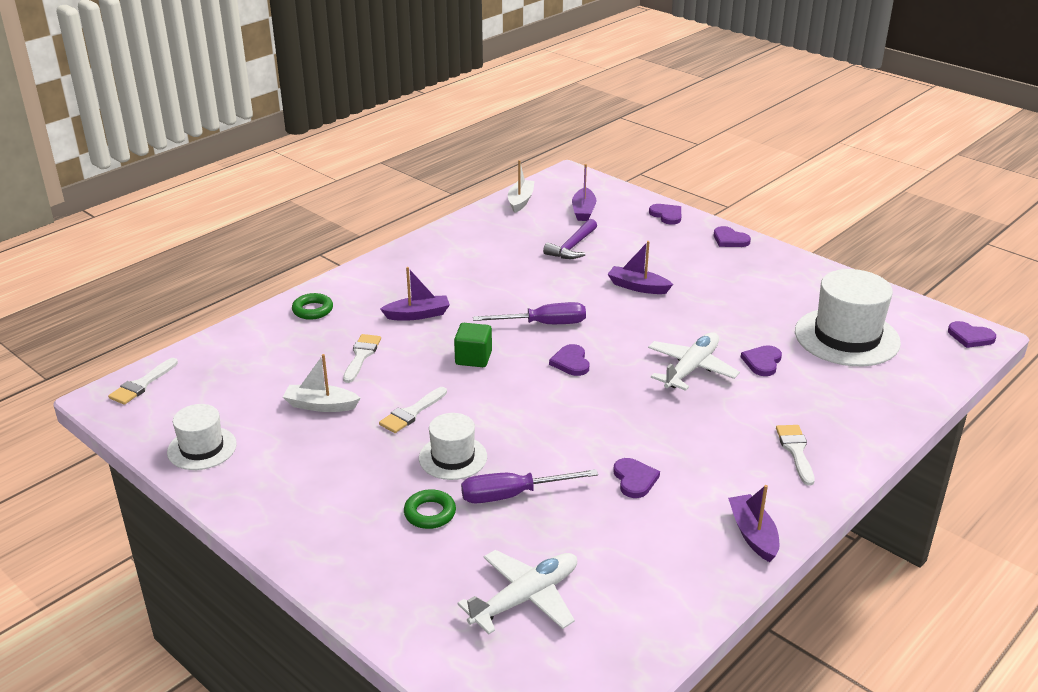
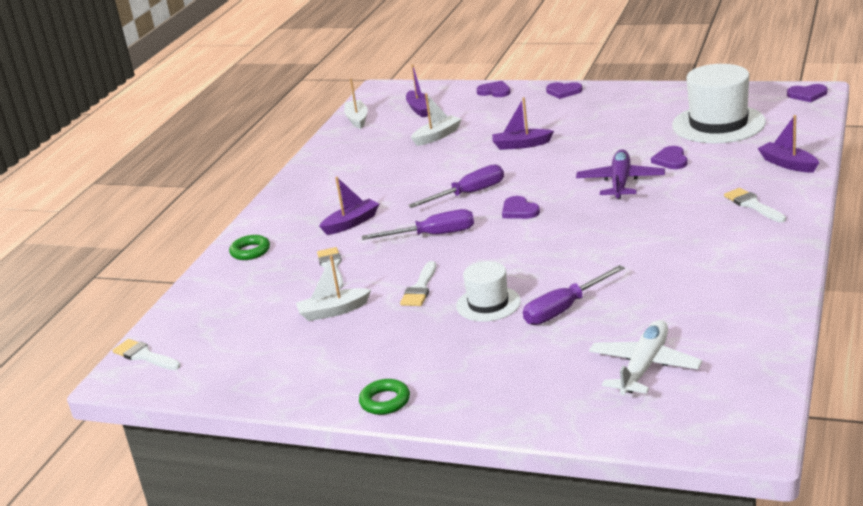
camera: 20 degrees left, 5 degrees down
(142, 384) = (144, 356): white brush -> white brush turned 120 degrees clockwise
(202, 448) = (256, 377): white hat -> none
(430, 513) = (509, 345): green ring -> green ring (385, 401)
(473, 358) = (433, 235): green cube -> purple screwdriver
(572, 247) = (437, 136): purple hammer -> white boat
(634, 479) = (650, 265): purple heart -> none
(691, 369) = (620, 182): white plane -> purple plane
(753, 534) = (773, 265): purple boat -> purple boat (788, 164)

